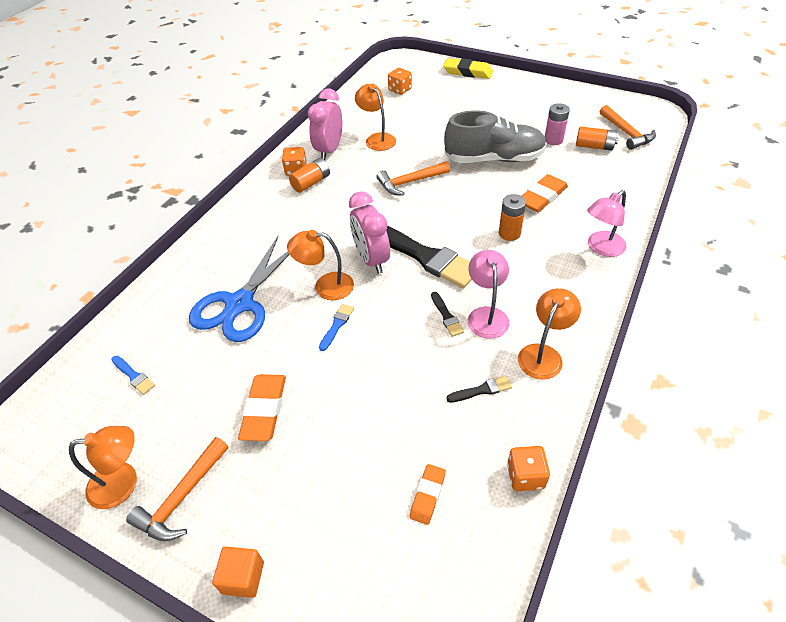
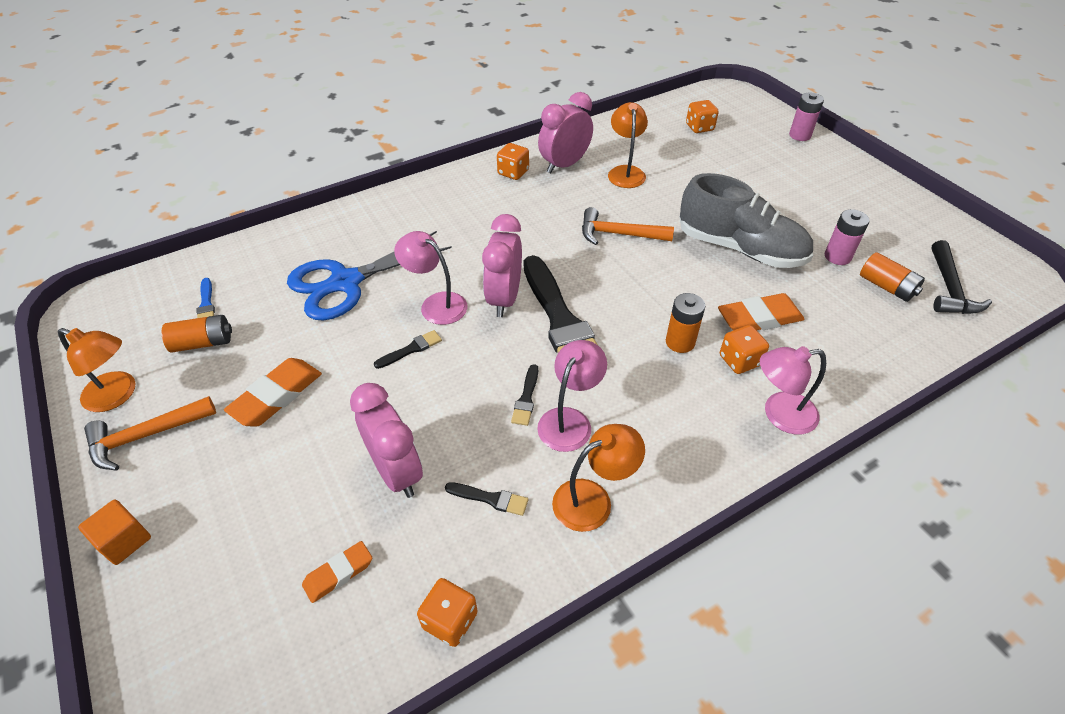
camera: 30 degrees right, 0 degrees up
(311, 183) = (516, 191): orange battery -> orange battery (203, 343)
(325, 286) = (436, 304): orange lamp -> pink lamp
(337, 325) = (411, 349): blue brush -> black brush
(404, 409) = (396, 472): none -> pink clock
(467, 72) = (800, 135): yellow eraser -> pink battery
(553, 228) = (739, 360): none -> orange dice
(626, 133) = (949, 288): orange hammer -> black hammer

